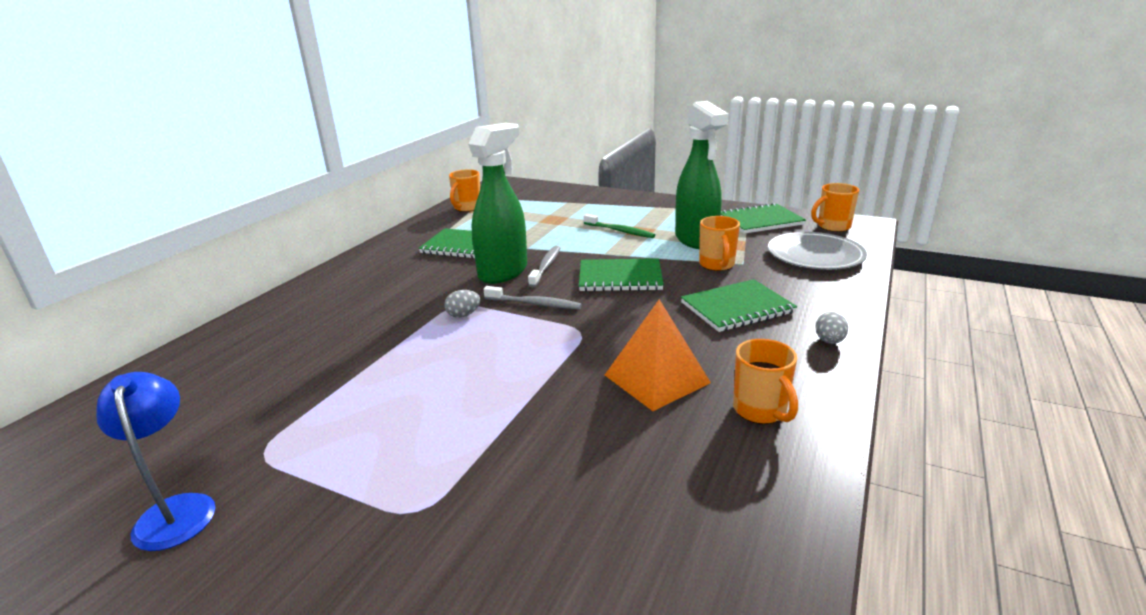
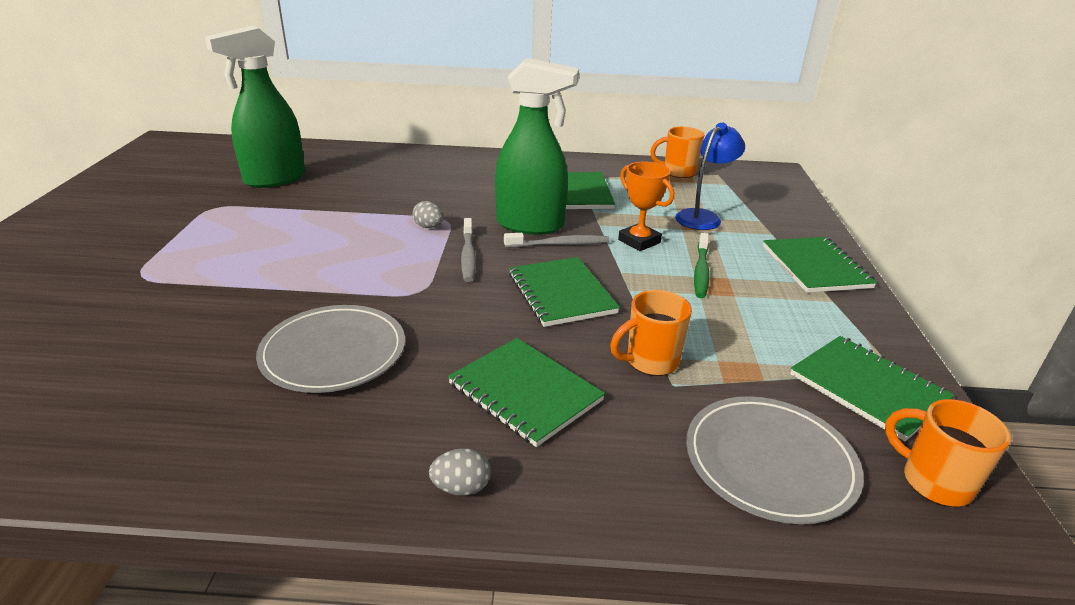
camera: 65 degrees right, 5 degrees up
(176, 510) = (157, 202): blue lamp -> blue lamp (703, 217)
(564, 240) = (639, 241): none -> orange trophy
(636, 202) = (815, 267): none -> green notebook
(656, 379) = (333, 352): orange pyramid -> grey plate
(696, 240) = (724, 334): green spray bottle -> green spray bottle (274, 179)
(761, 411) = (276, 433): orange mug -> none

